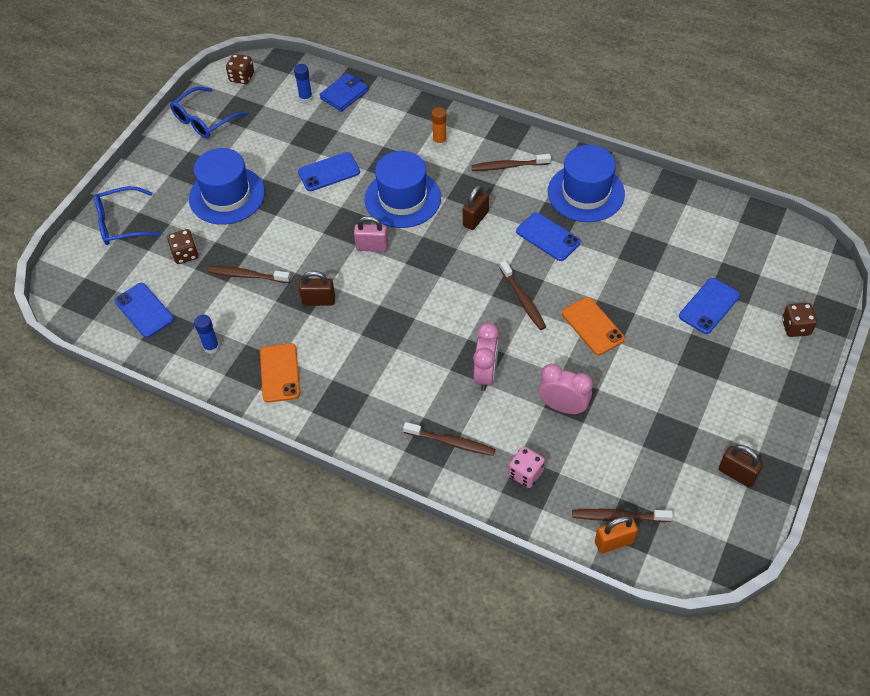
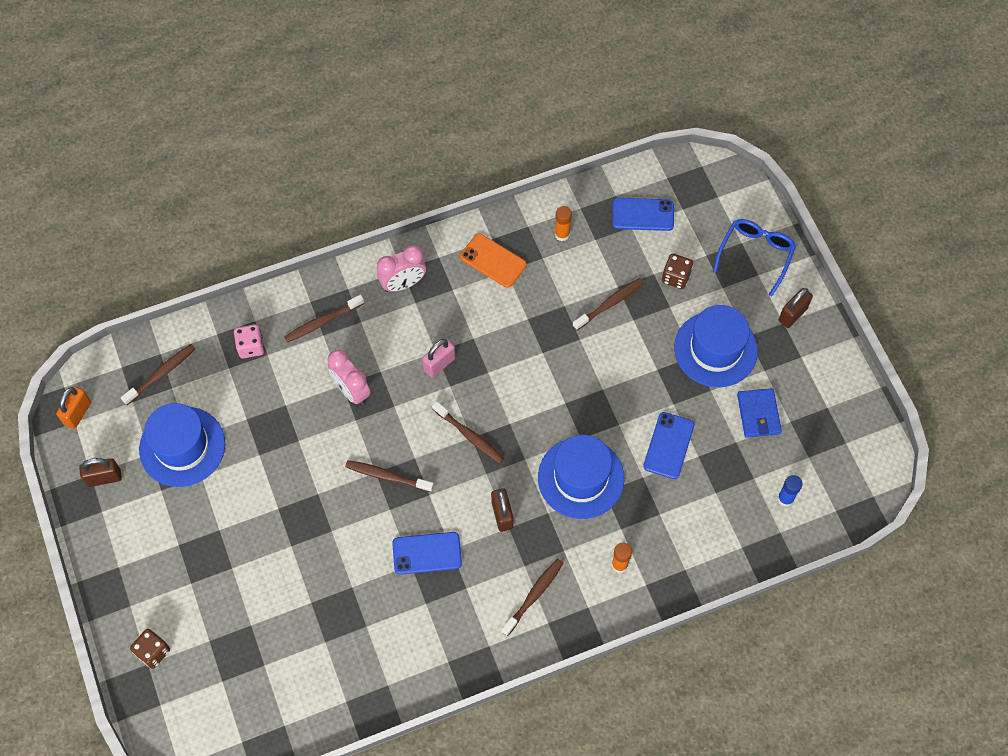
camera: 130 degrees right, 10 degrees up
(204, 120) = (832, 395): blue glasses -> none
(211, 347) = (562, 234): blue glue stick -> orange glue stick
(242, 77) = (866, 466): brown dice -> none
(318, 301) = (534, 334): brown padlock -> brown padlock (792, 314)
(344, 94) = (760, 535): blue wallet -> blue wallet (758, 414)
(372, 247) = (551, 412): pink padlock -> pink padlock (439, 364)
(440, 277) = (469, 435): none -> brown toothbrush
(563, 406) = (272, 417): pink clock -> pink clock (403, 284)
(586, 193) = (441, 630): blue hat -> blue hat (182, 446)
(592, 326) = (312, 503): orange phone -> none
(614, 542) = (149, 355): orange padlock -> orange padlock (77, 413)
(709, 306) = (238, 607): blue phone -> none

